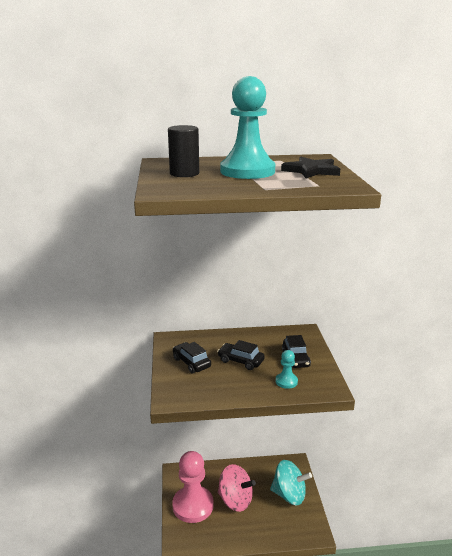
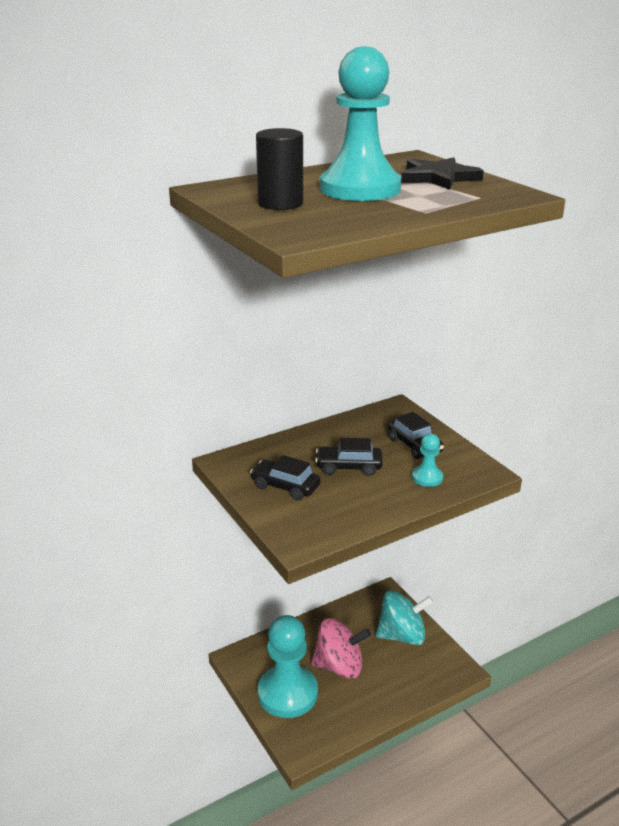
camera: 25 degrees left, 5 degrees up
(193, 505) = (287, 693): pink pawn -> turquoise pawn

